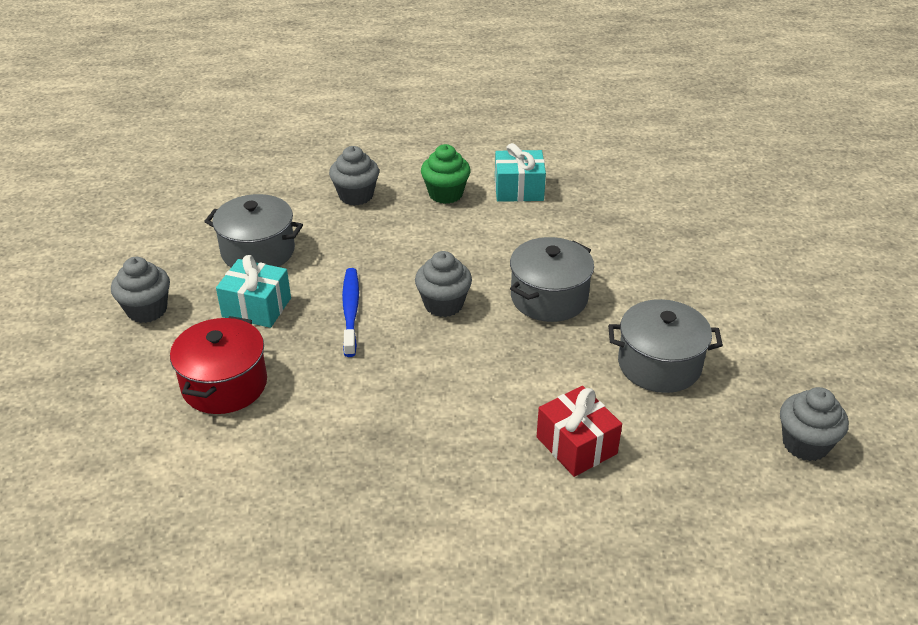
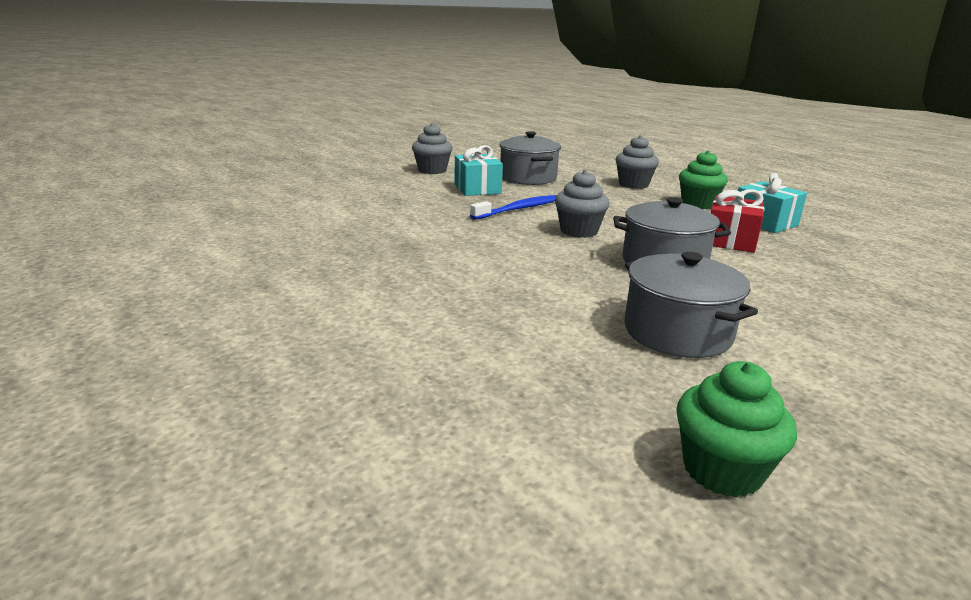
camera: 55 degrees right, 15 degrees down
(224, 384) = (396, 198): red pot -> none
(576, 445) = (498, 318): red gift -> red gift (730, 240)
(805, 444) = (722, 470): grey cupcake -> green cupcake

